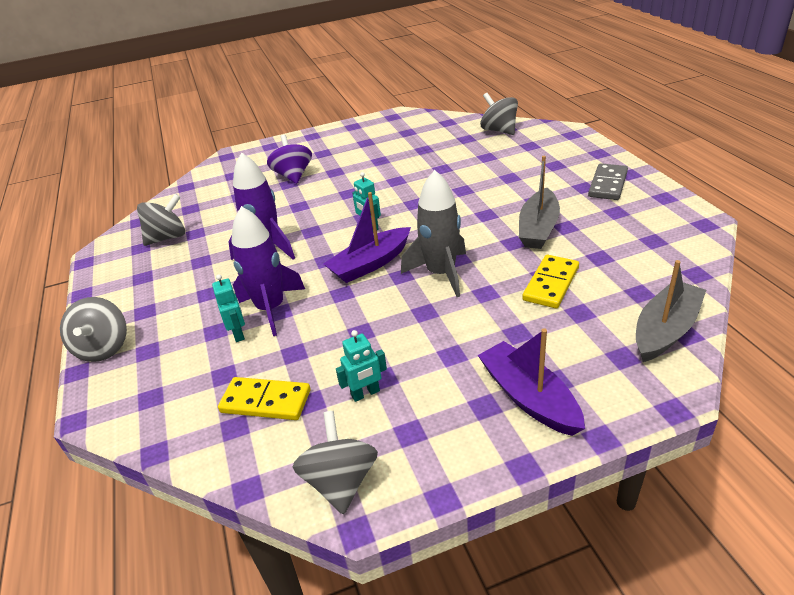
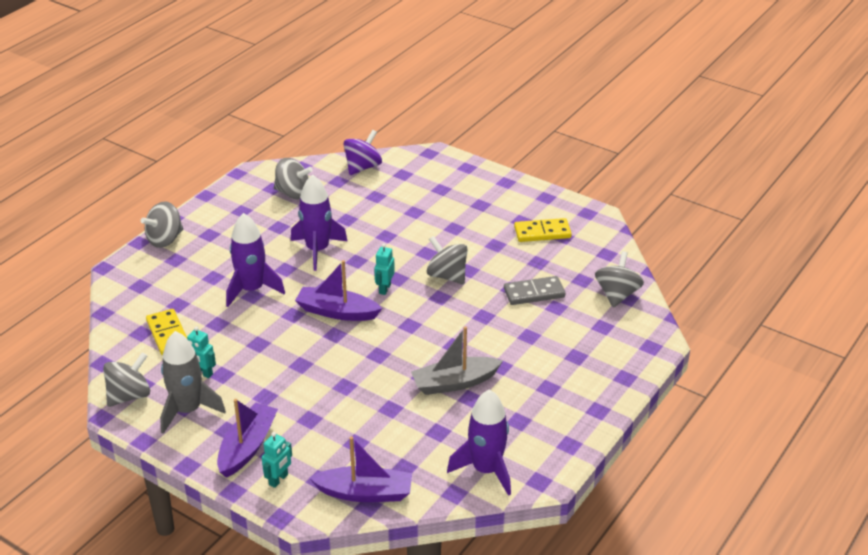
camera: 50 degrees right, 0 degrees up
(238, 333) = (217, 289): turquoise robot -> turquoise robot (278, 480)
(293, 176) = (428, 208): purple spinning top -> purple spinning top (363, 167)
(391, 192) = (447, 276): none -> grey spinning top
(441, 273) = (351, 353): grey rocket -> grey rocket (188, 410)
(550, 284) = (380, 416): yellow domino -> yellow domino (542, 232)
(608, 184) = (564, 401): grey domino -> grey domino (534, 293)
(665, 330) = (365, 493): grey boat -> purple boat
(673, 246) = (486, 470): none -> purple rocket

